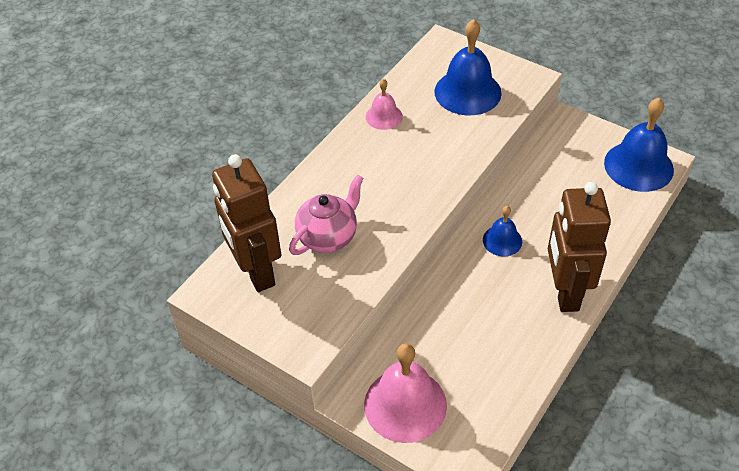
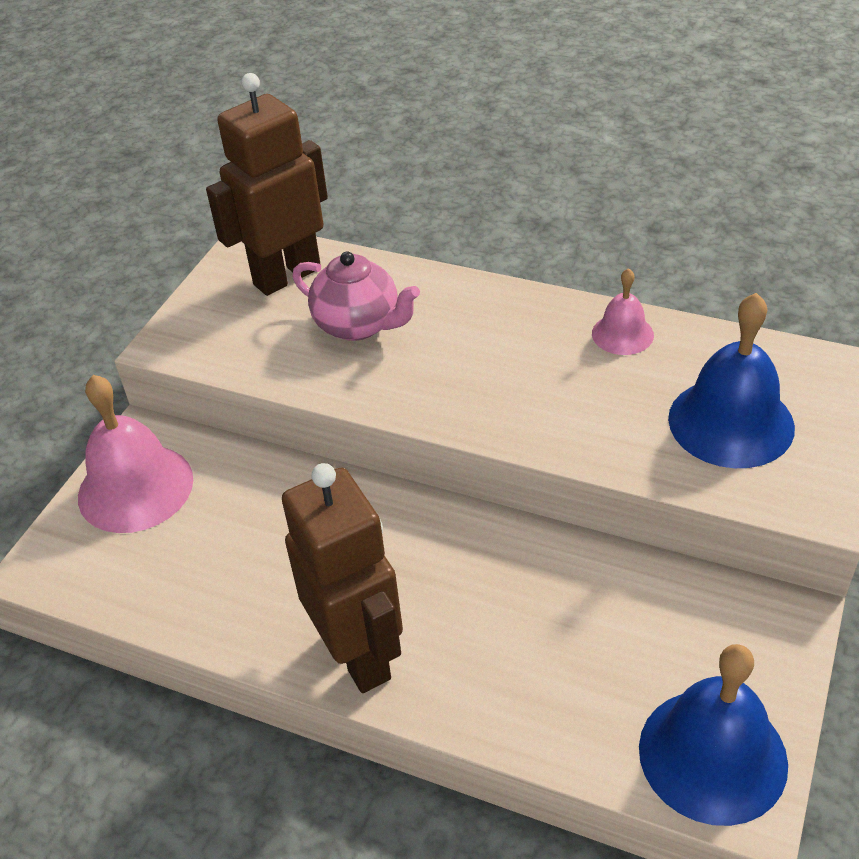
camera: 80 degrees right, 5 degrees down
(502, 240) = (452, 555): blue bell -> none
(565, 292) = (359, 654): brown robot -> brown robot turned 75 degrees clockwise

